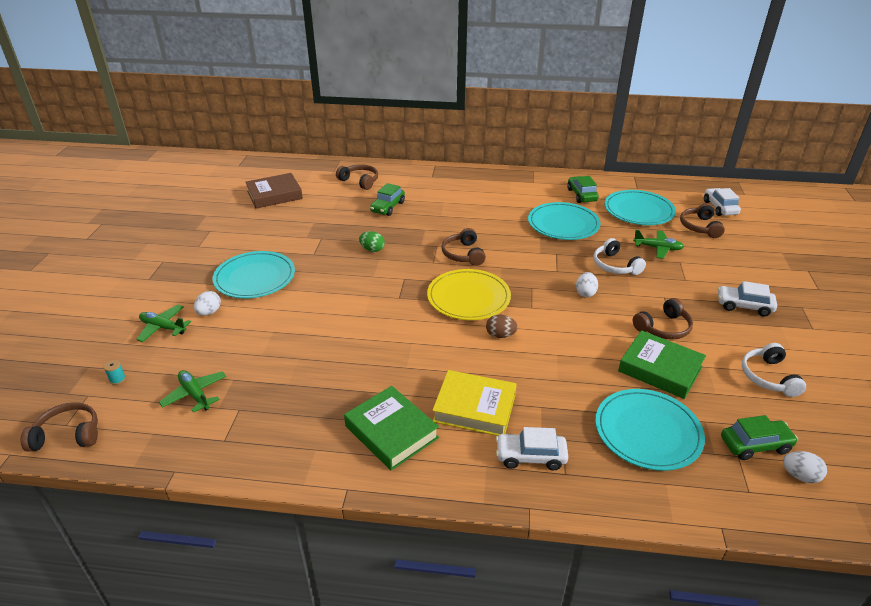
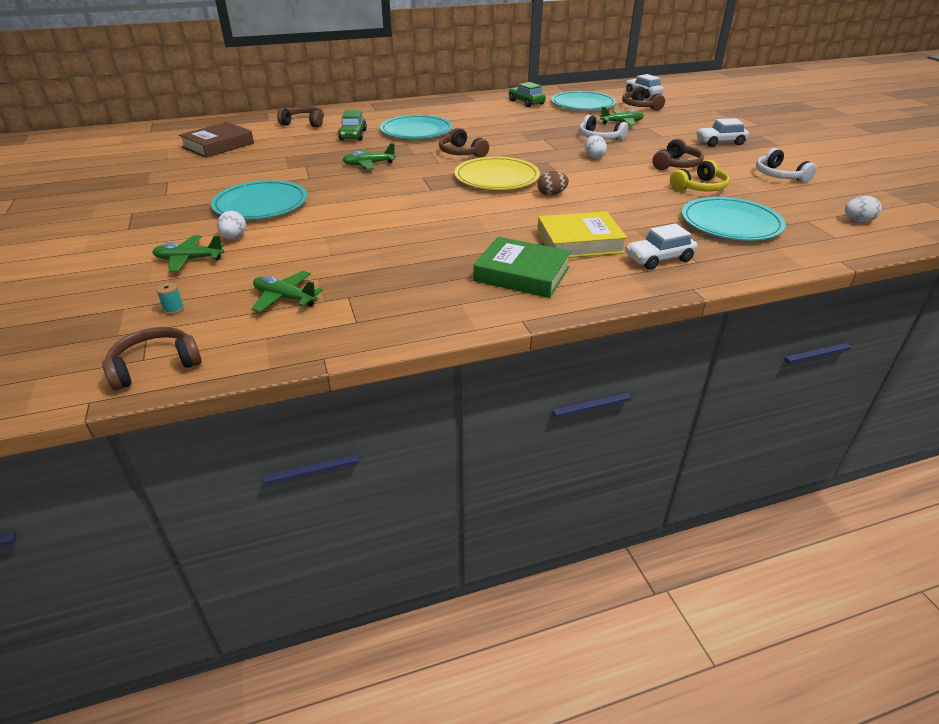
camera: 25 degrees left, 0 degrees up
(372, 249) = (369, 164): green egg -> green plane
(563, 224) = (529, 121): turquoise plate -> turquoise plate (416, 131)
(660, 369) = (700, 187): green book -> yellow headphones
(755, 445) = (811, 212): green car -> none

